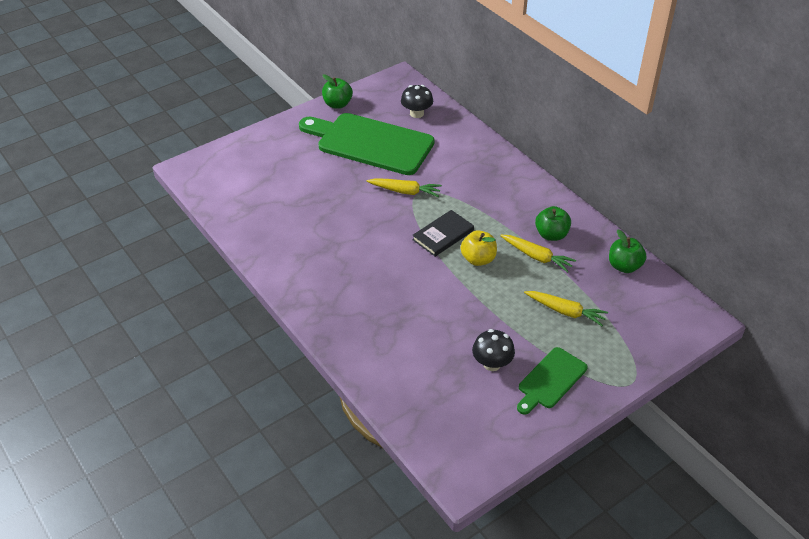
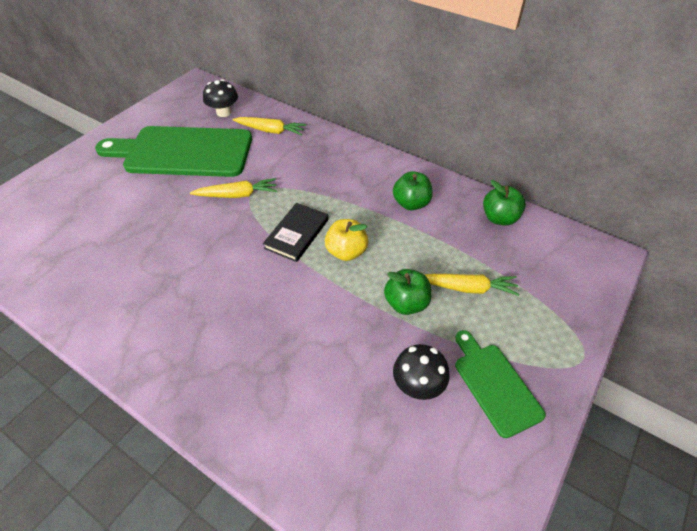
camera: 20 degrees left, 5 degrees up
(337, 104) = (136, 120): green apple -> green apple (406, 303)
(536, 257) = (407, 232): yellow carrot -> yellow carrot (270, 131)
(550, 380) = (495, 385): green cutting board -> green cutting board turned 135 degrees clockwise

